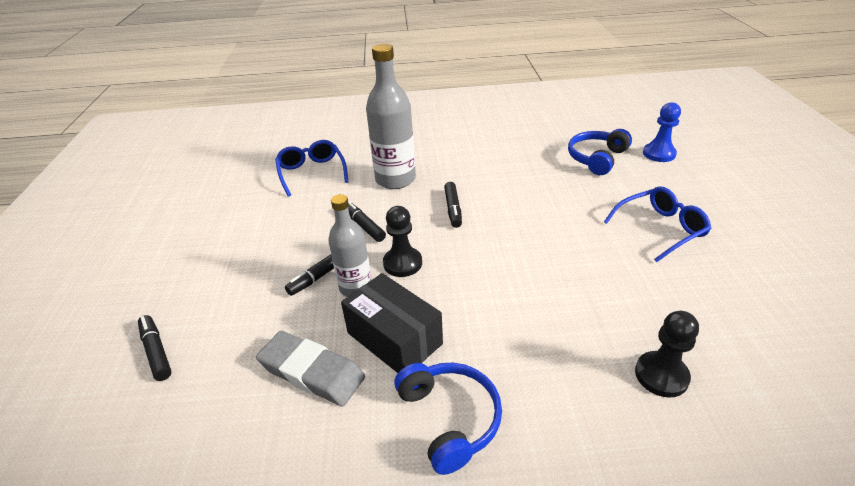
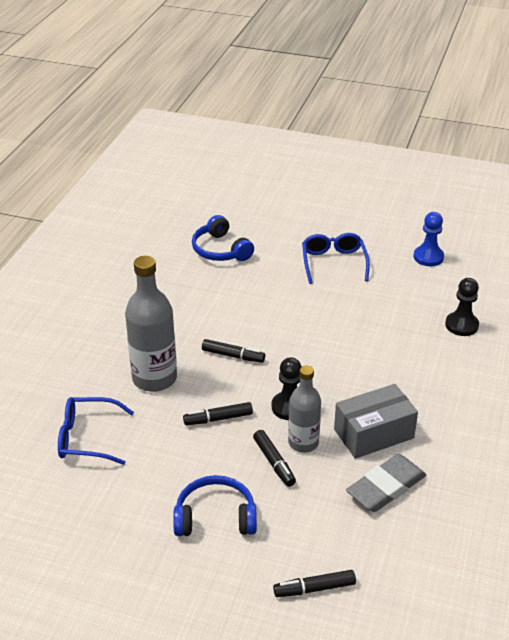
camera: 70 degrees left, 0 degrees up
(394, 338) = (373, 433): black box -> grey box
(450, 418) = (456, 425): blue headphones -> blue headphones (215, 517)
(659, 154) = (240, 218): blue pawn -> blue pawn (428, 257)

